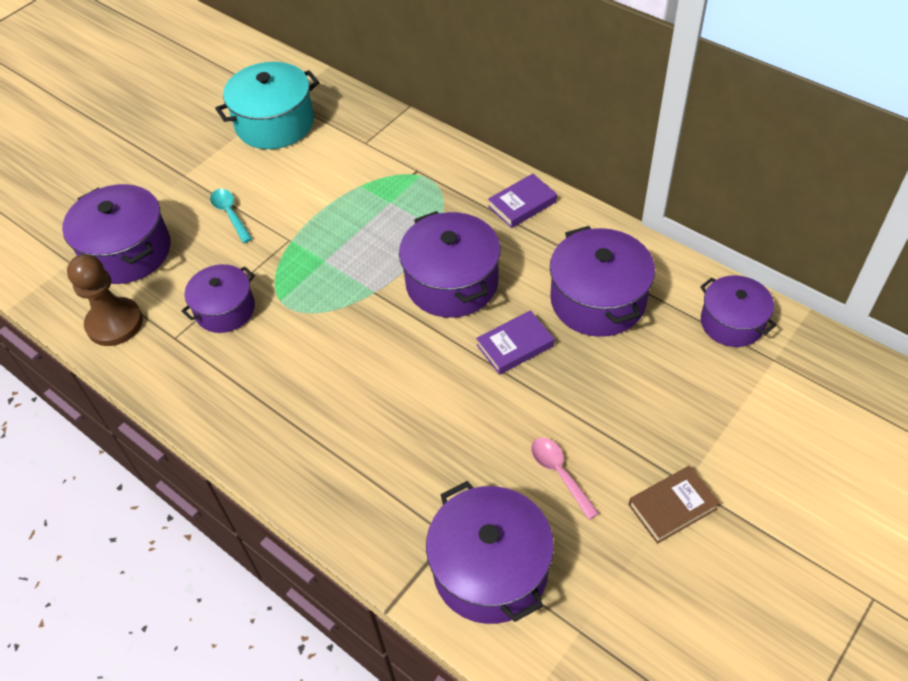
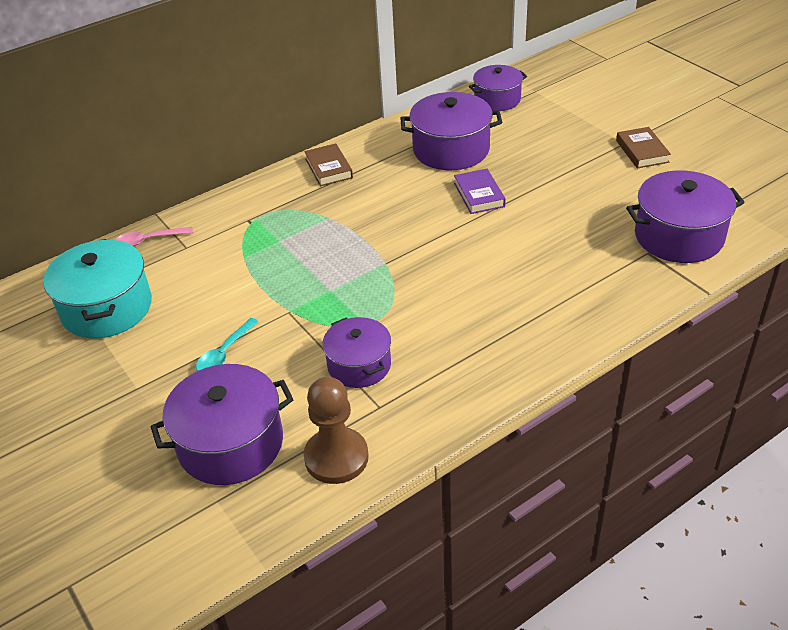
camera: 75 degrees left, 10 degrees down
(230, 214) = (225, 353): turquoise spoon -> turquoise spoon turned 45 degrees counterclockwise
(452, 282) = (397, 217): purple pot -> none
(522, 204) = (329, 168): purple book -> brown book
(559, 474) = (604, 193): pink spoon -> pink spoon (149, 240)

